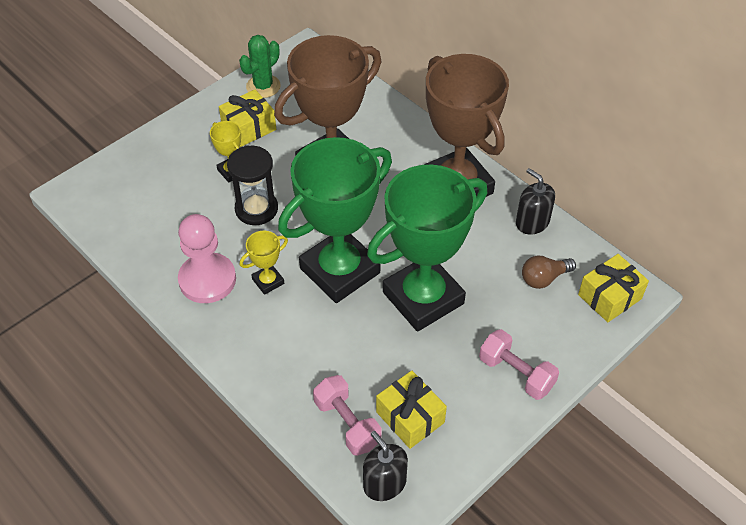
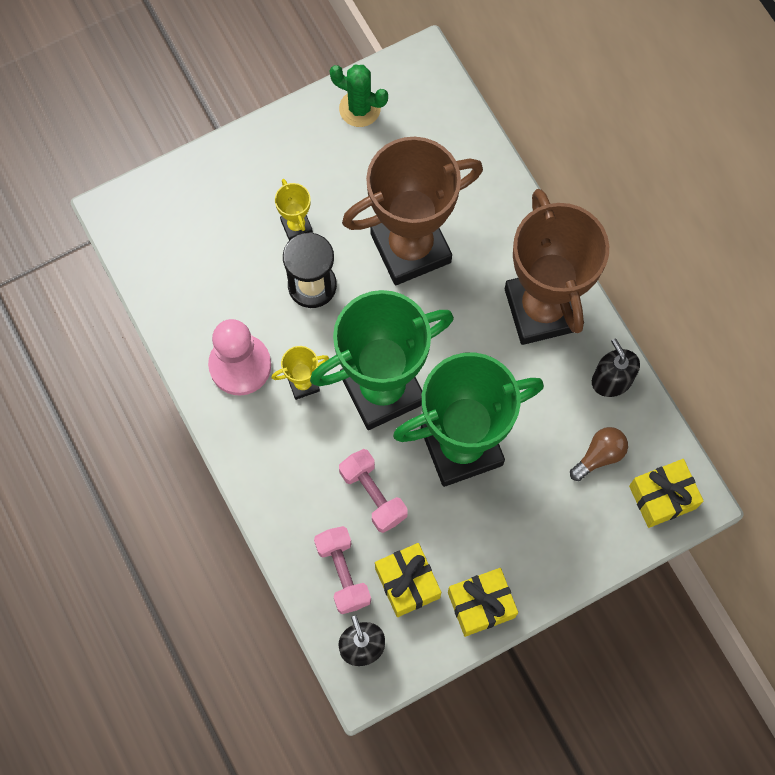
camera: 15 degrees right, 20 degrees up
(249, 128) = (329, 167): yellow gift -> yellow gift (481, 605)
(263, 86) = (359, 109): green cactus -> green cactus turned 60 degrees clockwise
(516, 373) = (530, 562): pink dumbbell -> pink dumbbell (373, 495)
(544, 278) = (599, 456): brown light bulb -> brown light bulb turned 150 degrees clockwise

